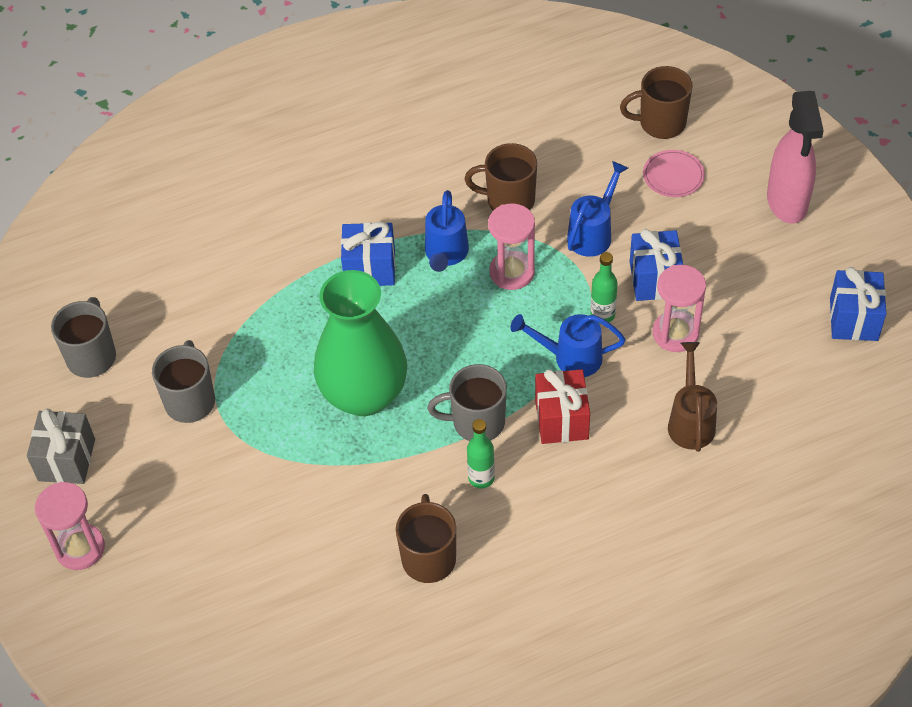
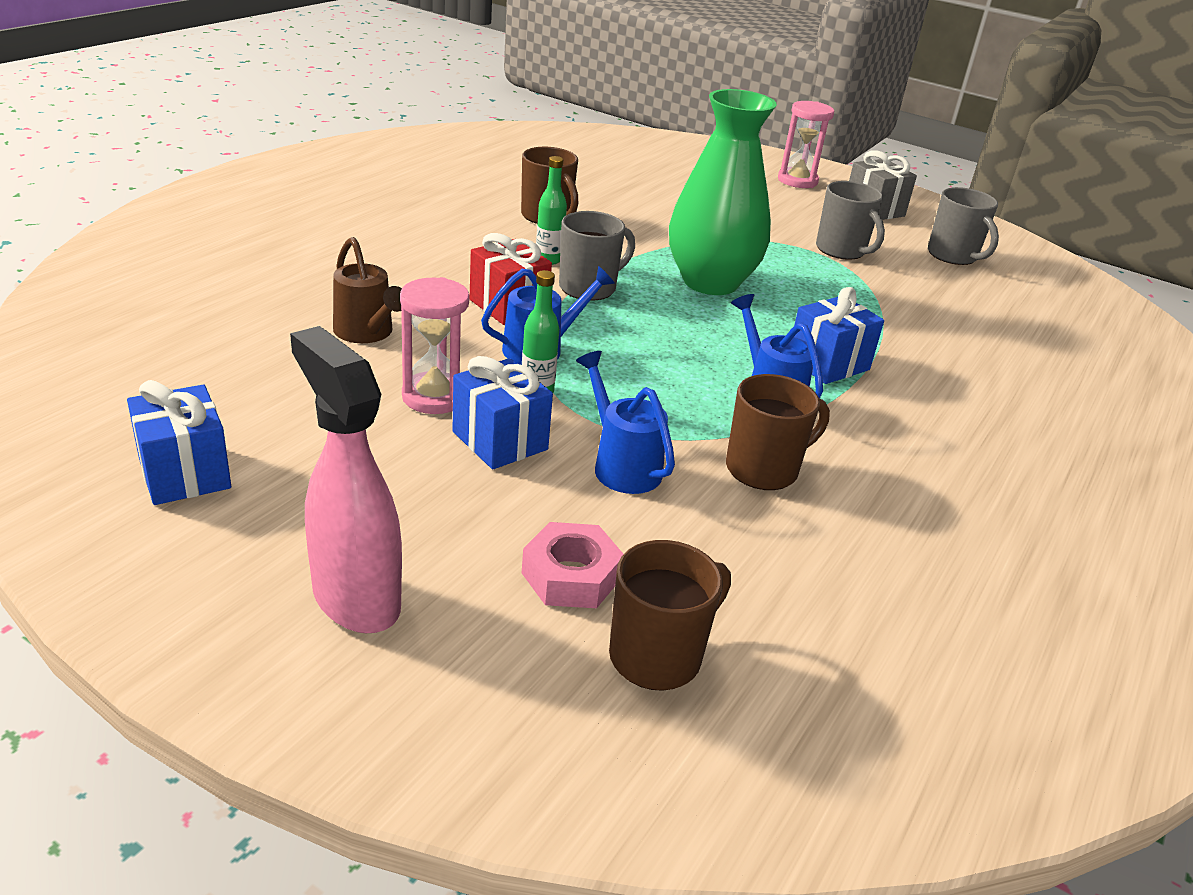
camera: 140 degrees right, 20 degrees down
(512, 272) = (679, 400): pink hourglass -> none
(593, 233) = (622, 465): blue watering can -> blue watering can turned 150 degrees clockwise
(673, 176) = (571, 576): pink plate -> pink nut

